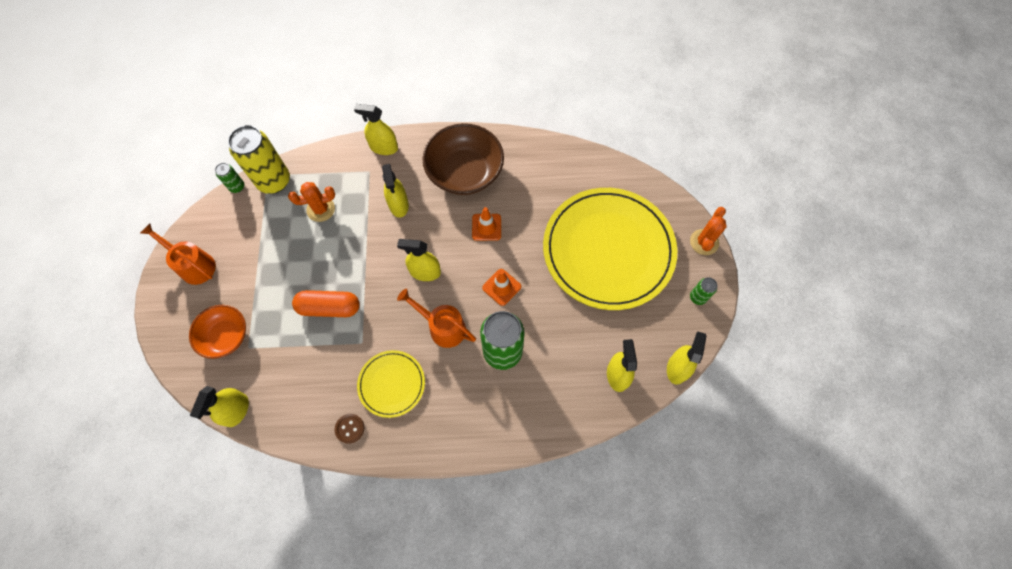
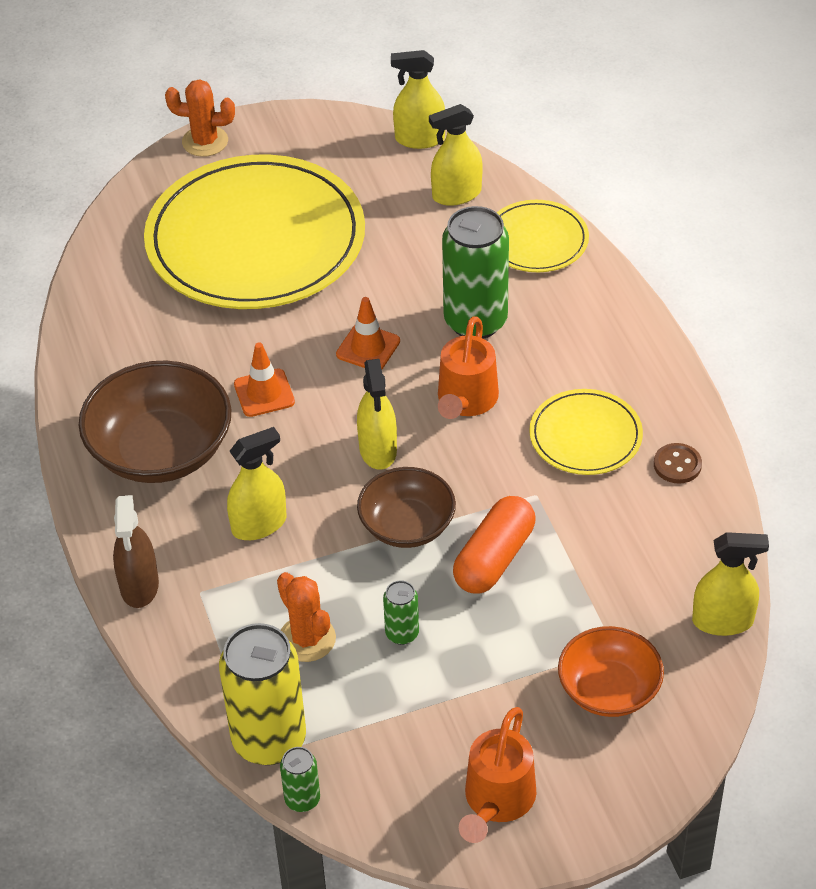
camera: 105 degrees left, 20 degrees down
(329, 308) = (494, 558): orange capsule -> orange capsule turned 45 degrees clockwise
(369, 272) = (407, 525): none -> brown bowl
(384, 147) = (139, 586): yellow spray bottle -> brown spray bottle
(560, 411) = (536, 240): none -> yellow plate
(697, 297) = (301, 135): green can -> green can (402, 633)

